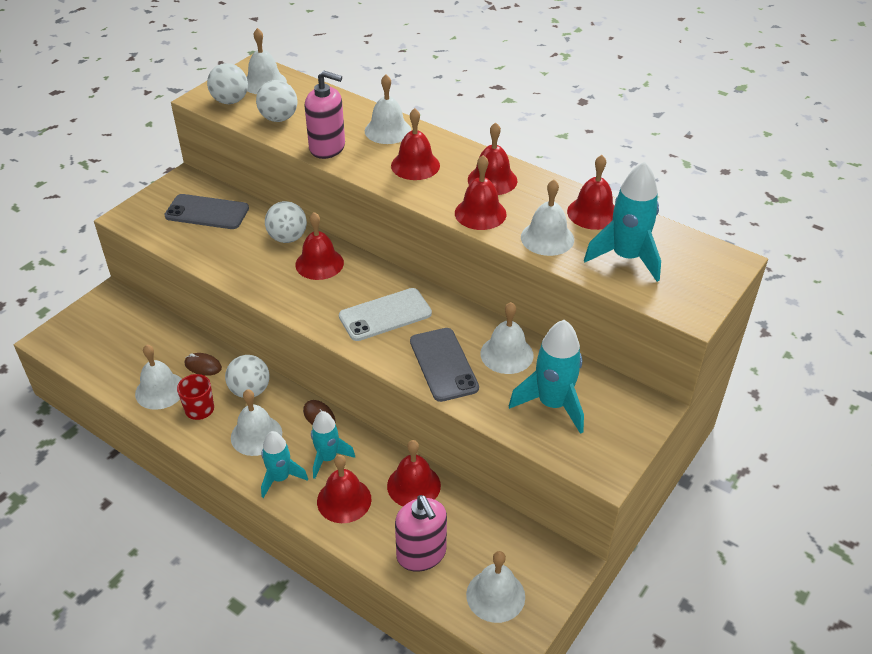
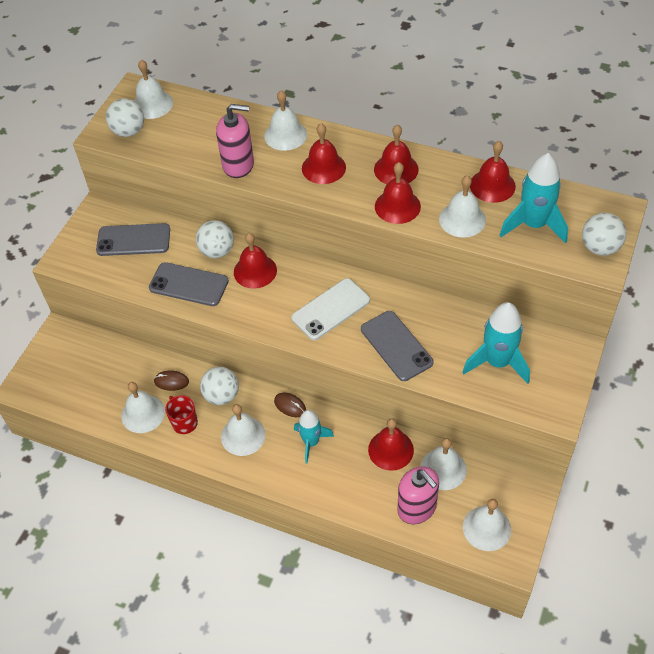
camera: 10 degrees left, 10 degrees up
(245, 263) = (188, 284): none -> grey phone
(279, 118) = (181, 142): white ball -> white ball (600, 247)
(280, 478) = (278, 470): turquoise rocket -> none
(344, 500) = (338, 476): red bell -> none
(506, 354) = (445, 324): white bell -> white bell (443, 469)

